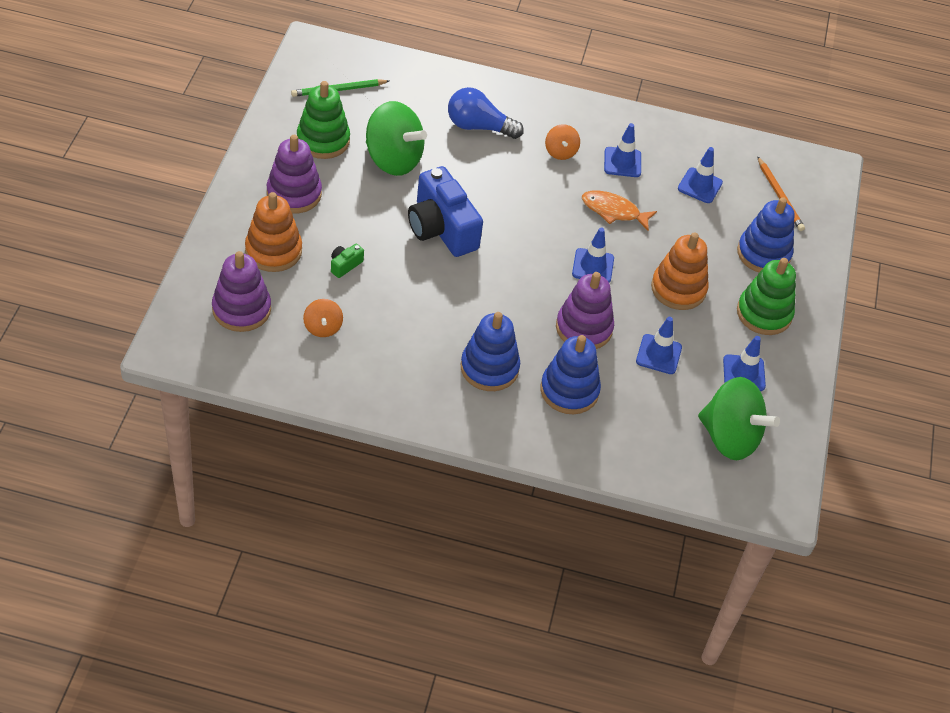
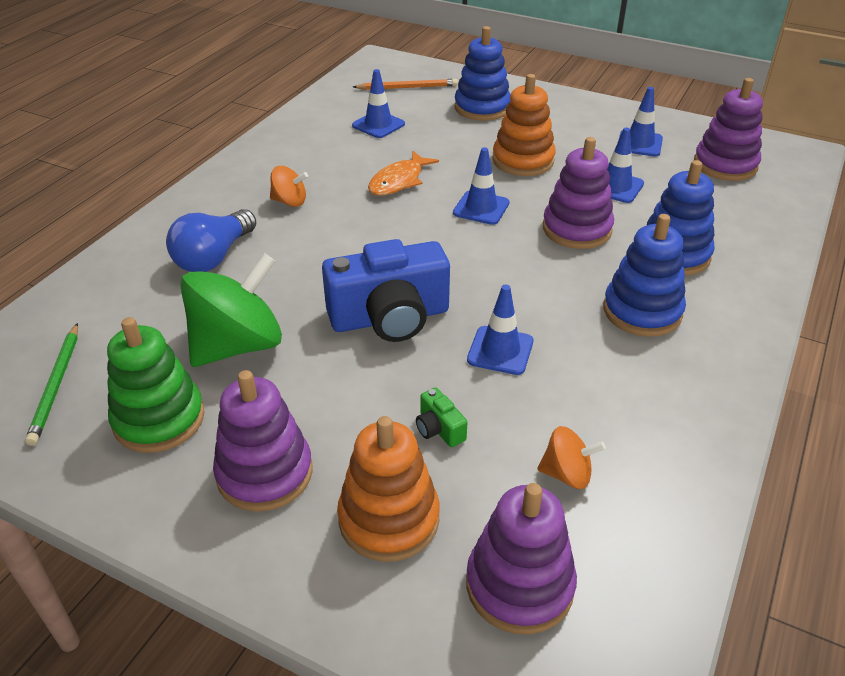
camera: 70 degrees left, 10 degrees down
(622, 162) = (325, 164): blue traffic cone -> blue traffic cone (500, 350)
(729, 437) = (725, 165): green spinning top -> purple stacking toy
(764, 313) = (561, 120): green stacking toy -> none

